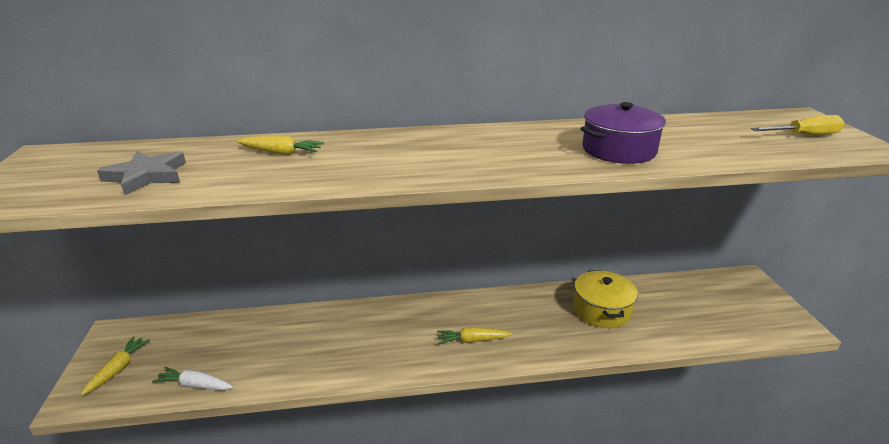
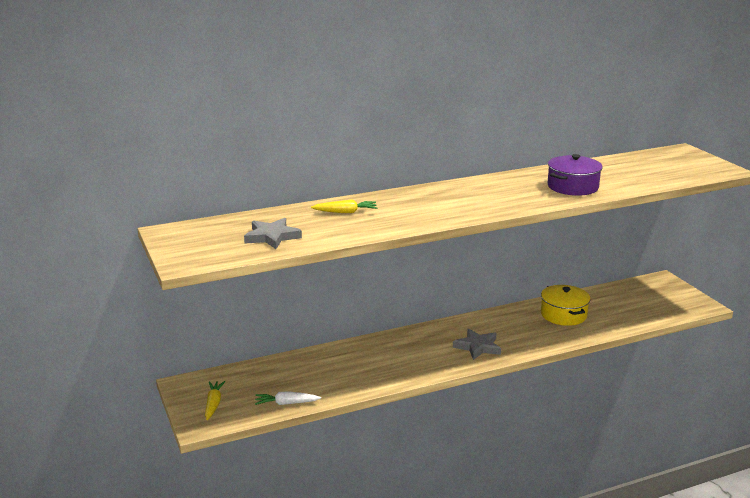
camera: 15 degrees left, 5 degrees down
(472, 340) = (478, 347): yellow carrot -> grey star
(804, 135) = (686, 165): yellow screwdriver -> none

